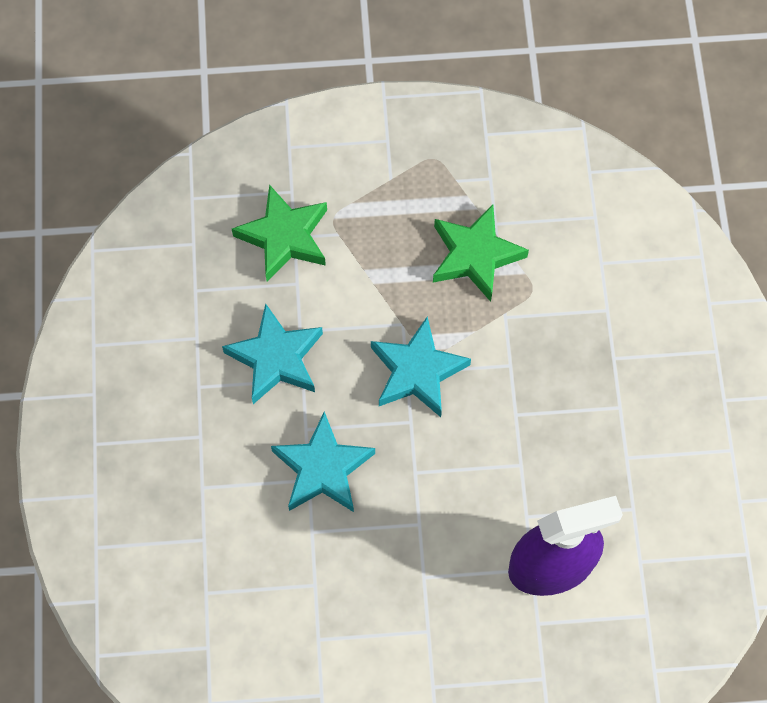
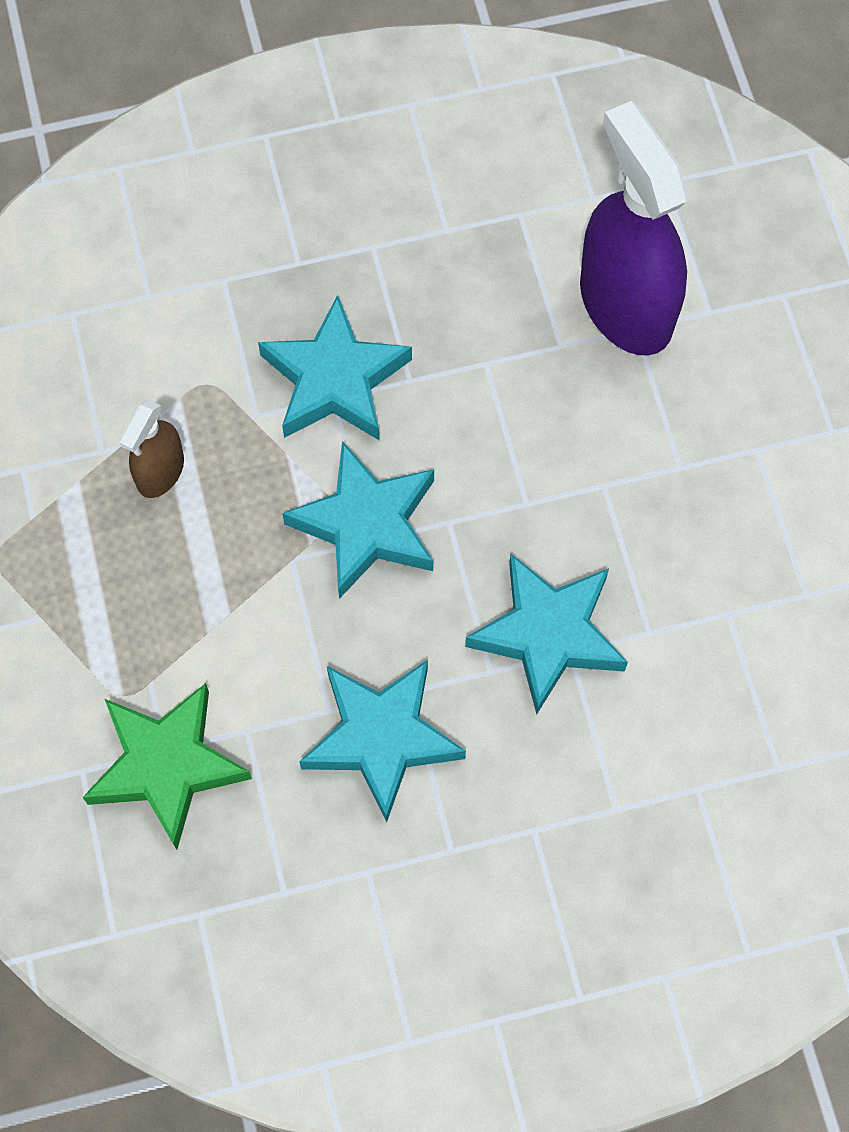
camera: 100 degrees left, 0 degrees up
(475, 255) = (160, 471): green star -> brown spray bottle
(523, 368) = (335, 380): none -> turquoise star

